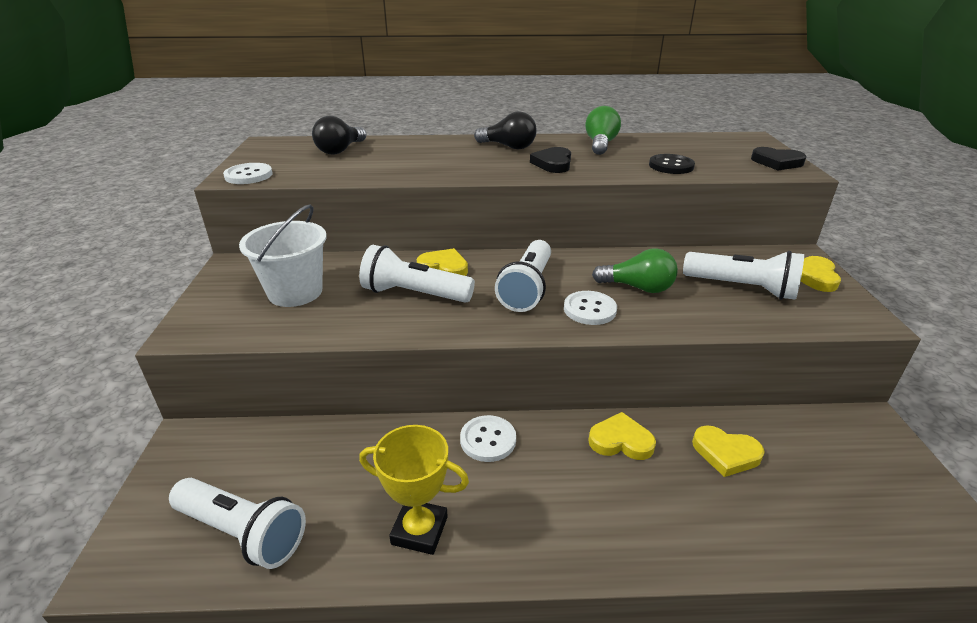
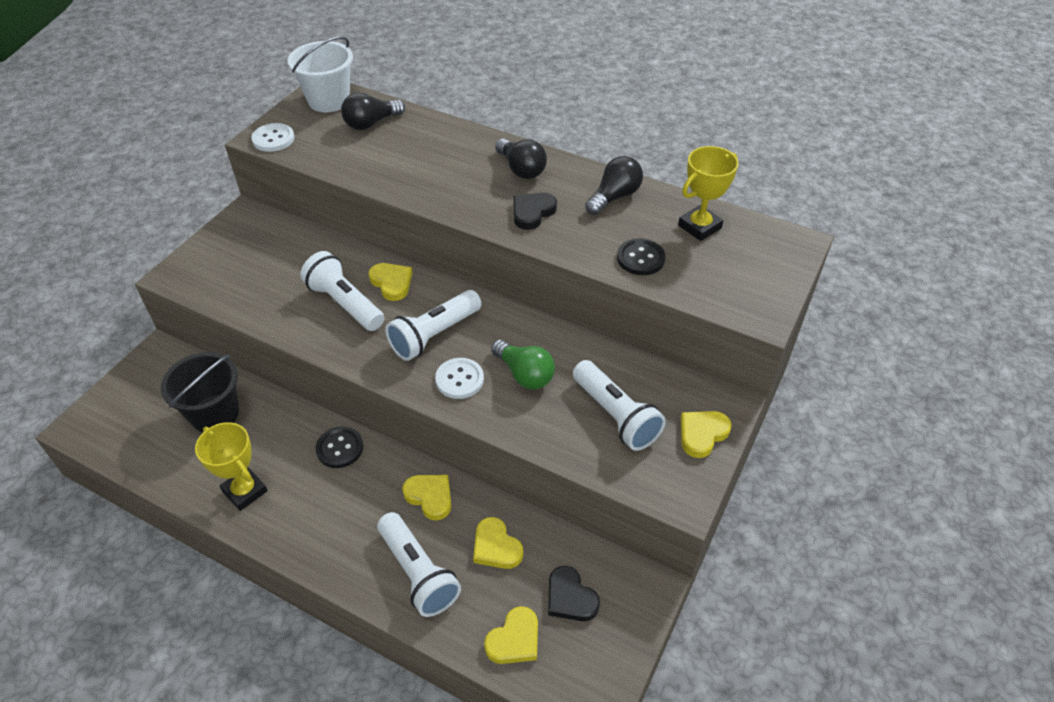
camera: 30 degrees right, 15 degrees up
(243, 532) = (151, 439): white flashlight -> white flashlight (418, 573)
(295, 292) = (265, 265): white bucket -> white bucket (329, 100)
(311, 469) = (215, 414): none -> black bucket
(488, 440) = (340, 448): white button -> black button
(600, 144) = (614, 197): green light bulb -> black light bulb
(681, 144) = (699, 227): none -> yellow trophy
(777, 162) = (760, 295): black heart -> black heart (570, 597)
(840, 525) = (514, 639): none -> yellow heart

